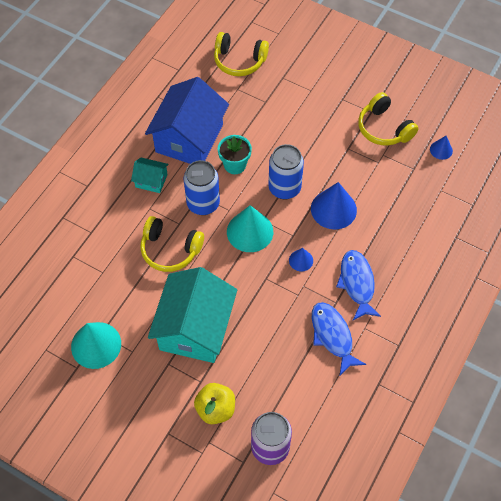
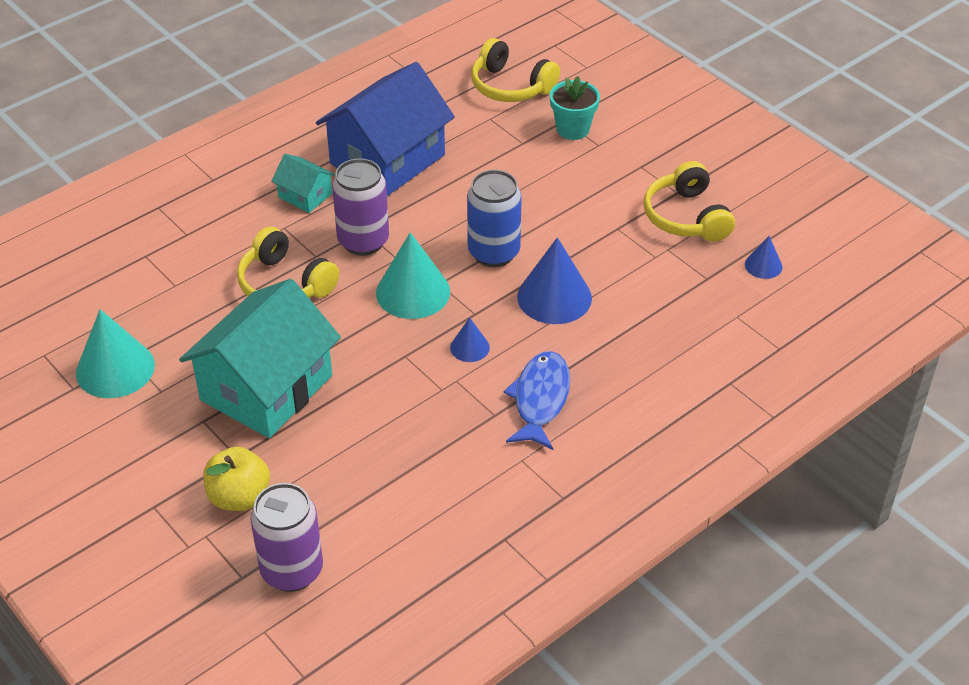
camera: 20 degrees right, 15 degrees down
(203, 204) = (363, 241): blue can -> purple can
(235, 165) = (435, 206): turquoise flower pot -> turquoise flower pot (573, 129)
(332, 336) = (466, 456): blue fish -> none

